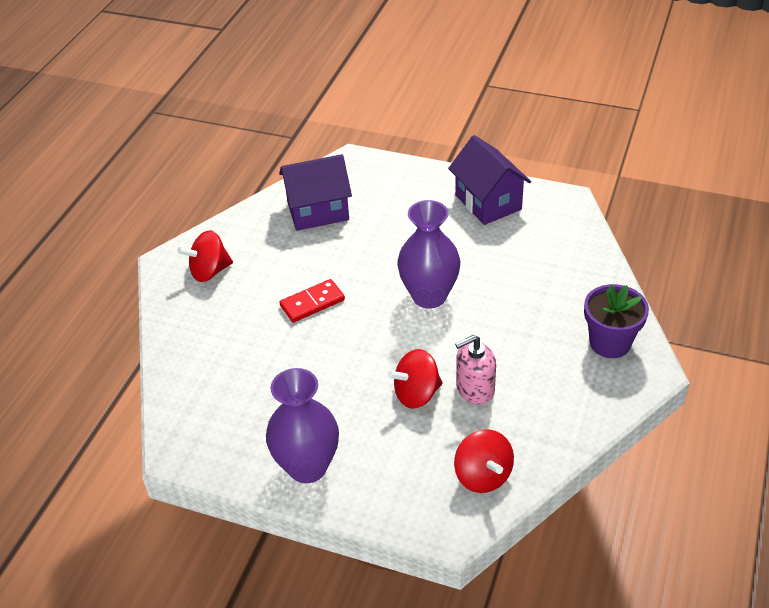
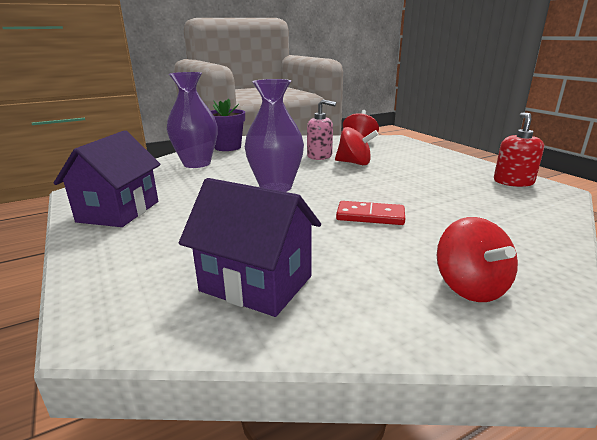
camera: 140 degrees left, 20 degrees down
(209, 271) = (470, 287): red spinning top -> red spinning top turned 60 degrees clockwise
(223, 448) = (513, 182): none -> red soap dispenser
(307, 467) = (454, 163): purple vase -> purple vase (197, 164)

